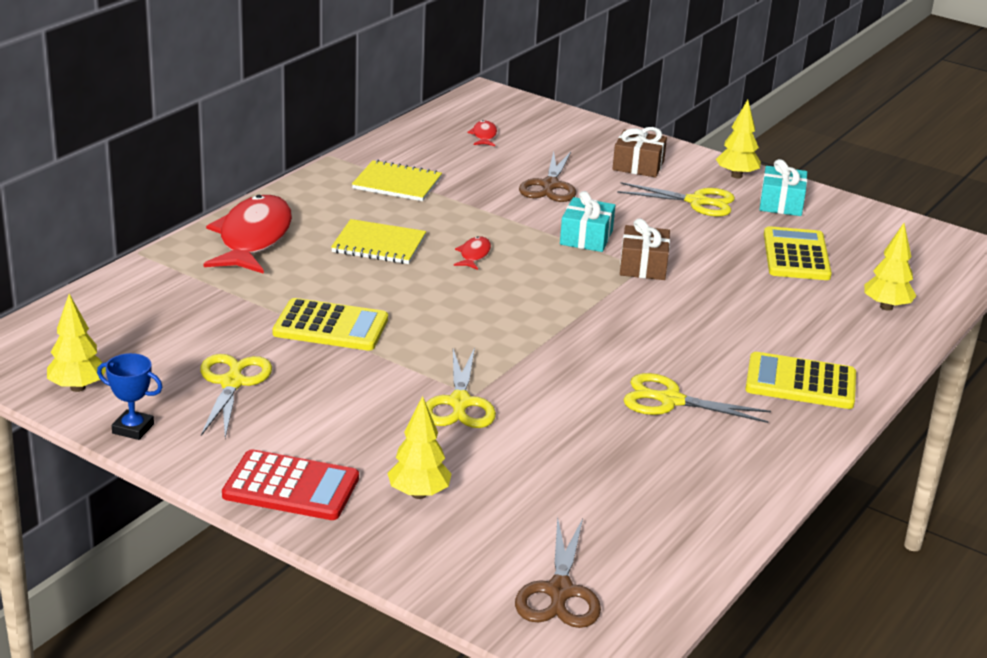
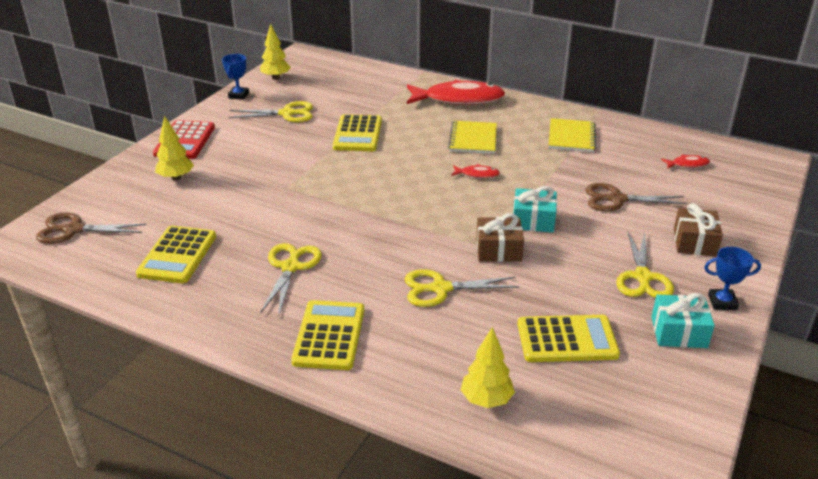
camera: 85 degrees right, 5 degrees up
(459, 403) = (275, 183): yellow scissors -> yellow scissors (440, 288)
(638, 489) = (177, 255): none -> yellow calculator
(736, 176) = (722, 302): yellow tree -> blue trophy

